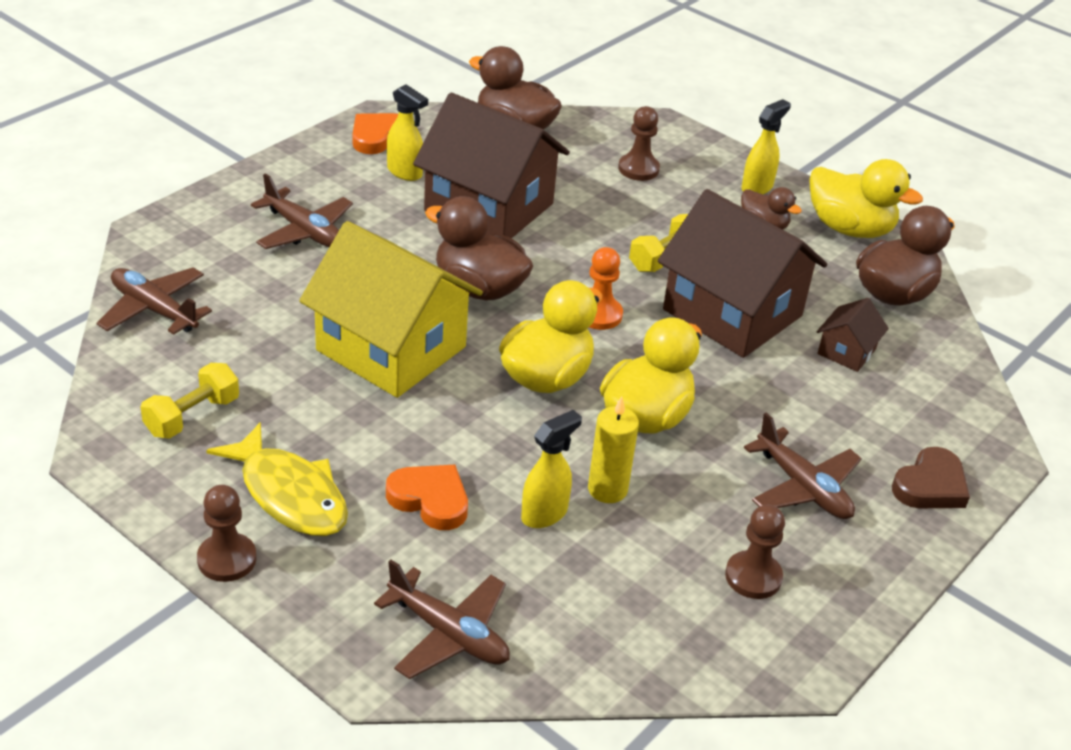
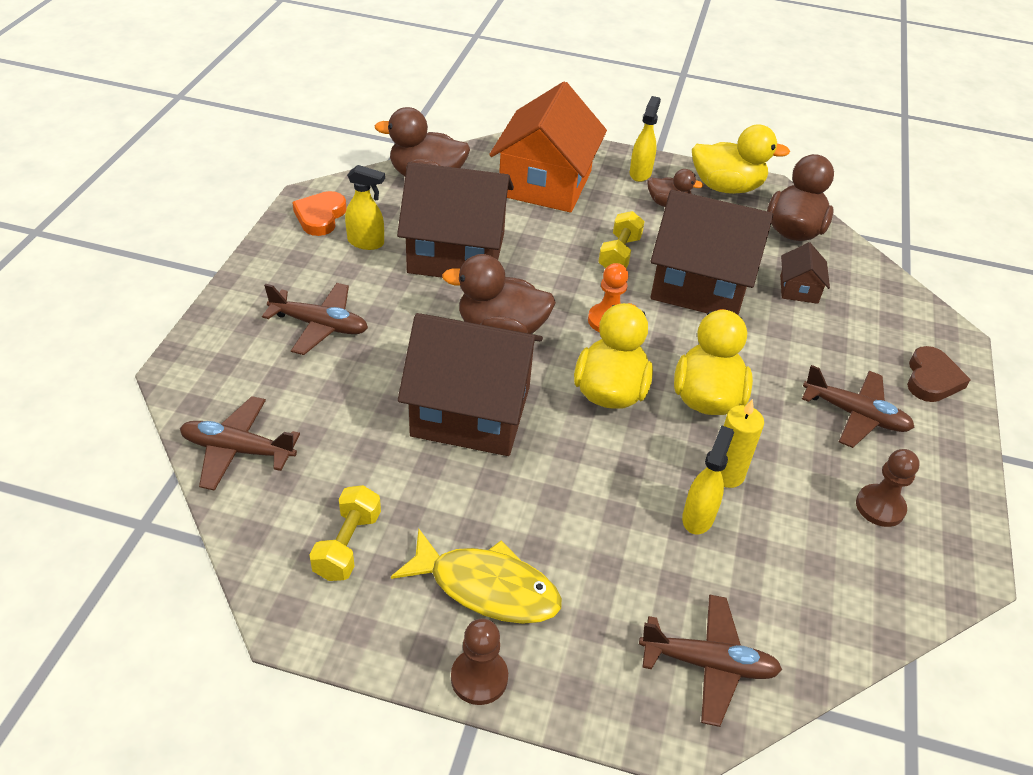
camera: 25 degrees left, 5 degrees up
(391, 348) = (471, 411): yellow house -> brown house
(430, 500) = (603, 542): orange heart -> none
(638, 169) = (545, 183): brown pawn -> orange house

